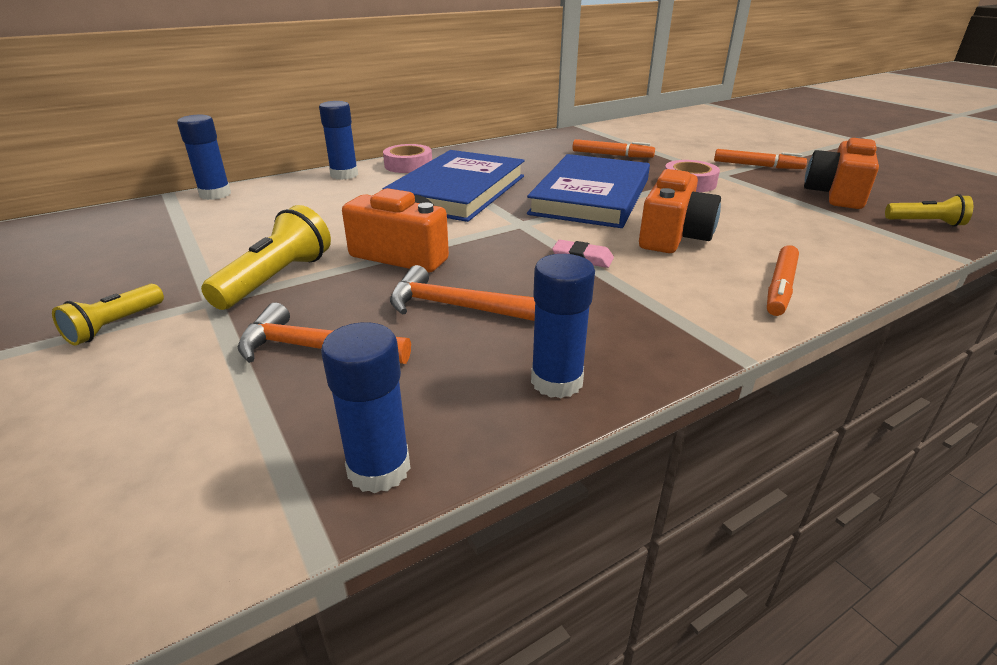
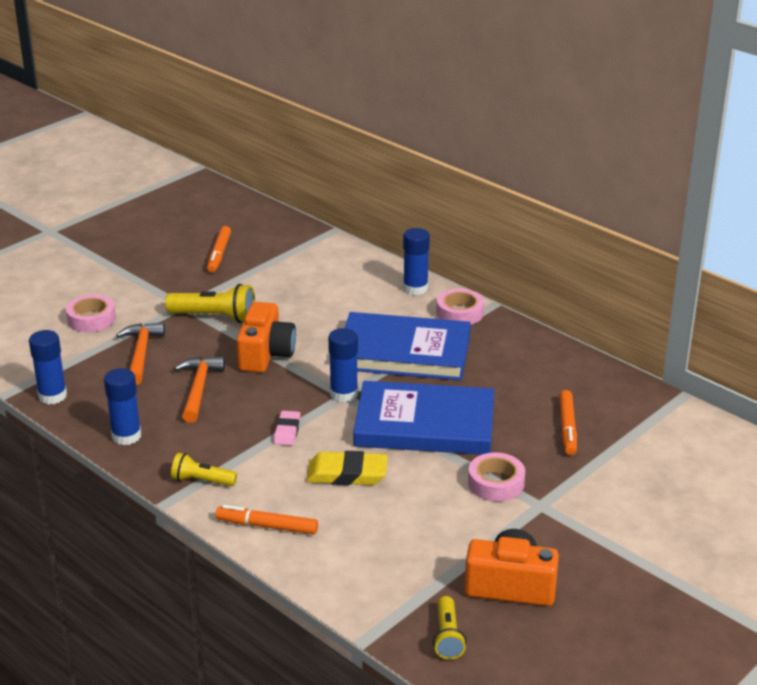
camera: 75 degrees right, 0 degrees up
(114, 326) = (149, 287): yellow flashlight -> yellow flashlight (202, 480)
(139, 396) = (91, 319): none -> pink tape
(215, 194) = (342, 248): blue glue stick -> blue glue stick (344, 394)
(673, 236) = (347, 474): orange camera -> yellow eraser
(757, 166) = (589, 534): orange marker -> orange marker (219, 254)

